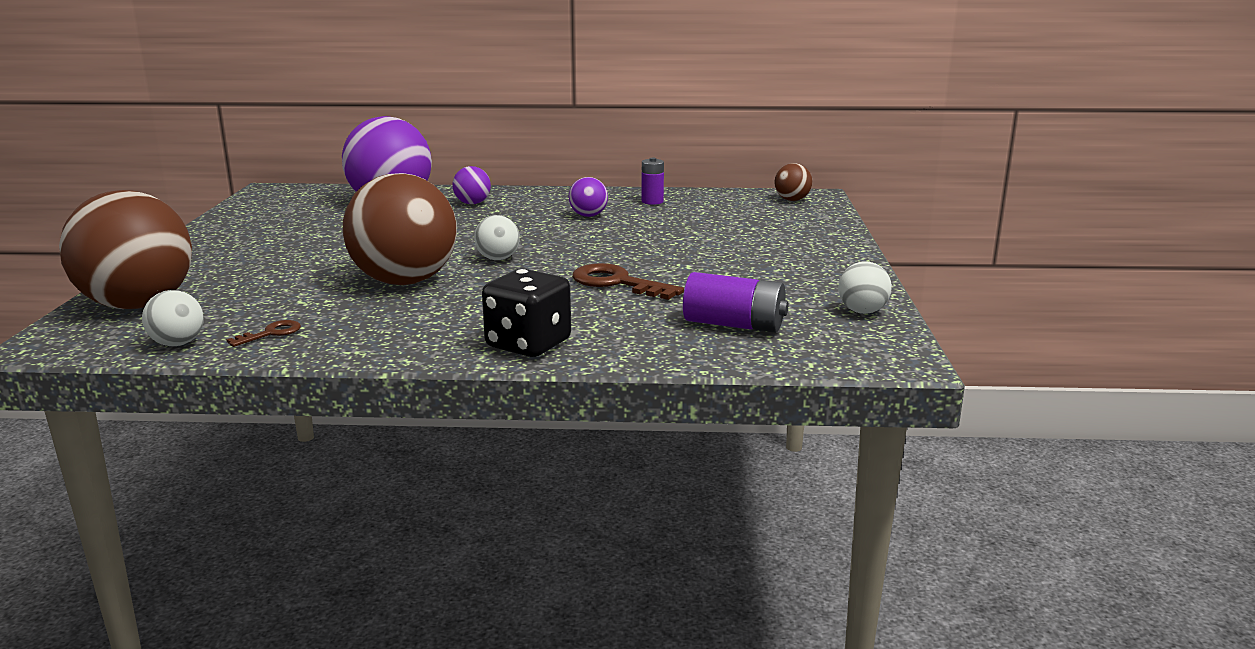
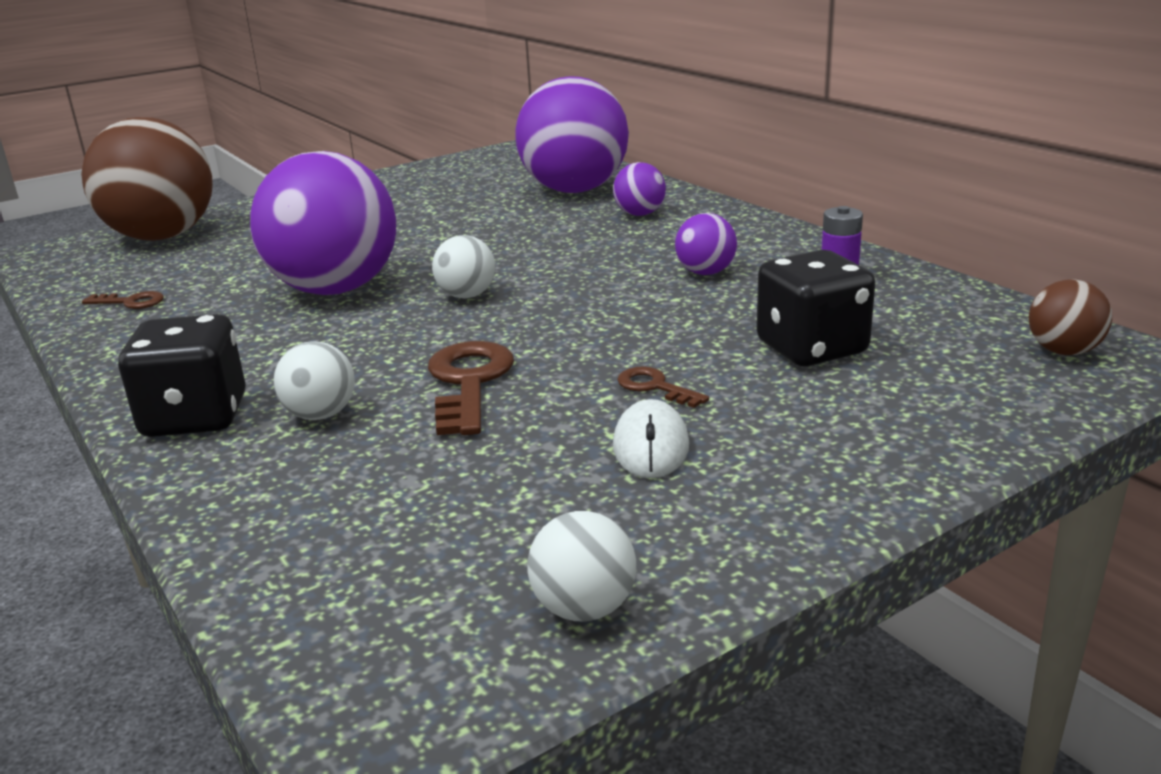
camera: 55 degrees right, 5 degrees up
(178, 343) = (78, 284): white ball -> white ball (320, 415)
(405, 281) = (335, 289): brown ball -> purple ball
(697, 256) = (655, 387): none -> brown key
(713, 225) = (811, 348): none -> black dice
(734, 325) = (393, 517): purple battery -> none
(751, 271) = (650, 446): none -> white mouse

